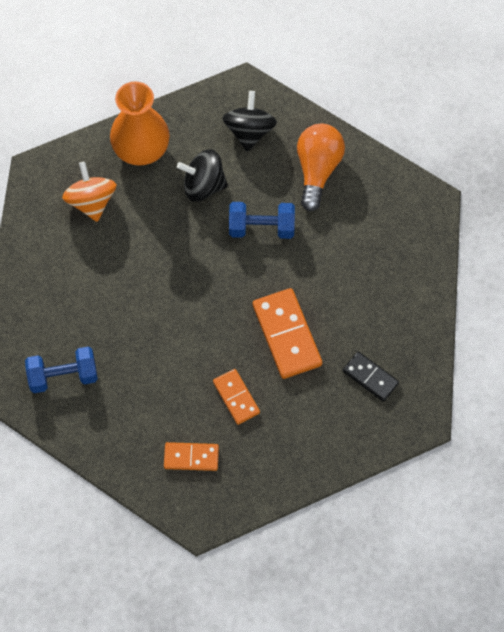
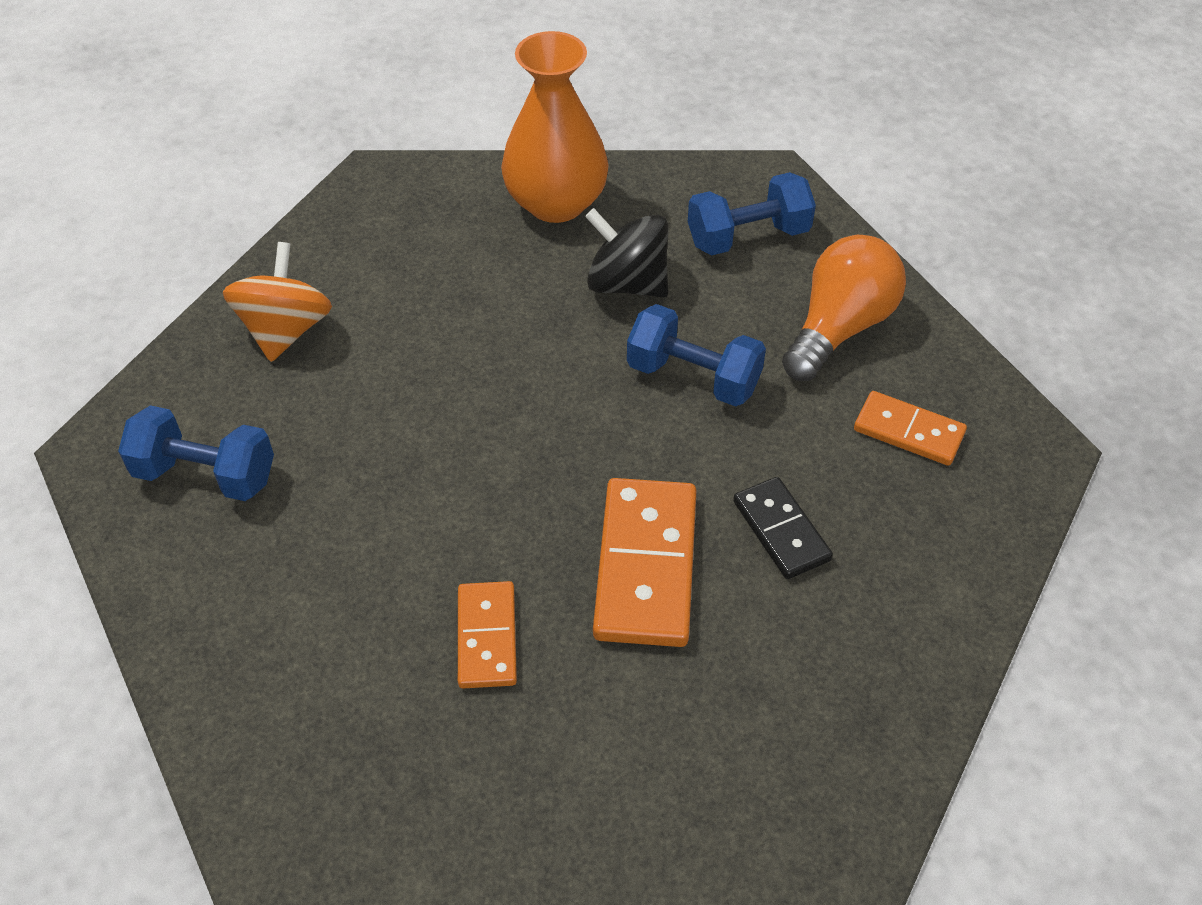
camera: 25 degrees right, 15 degrees down
(91, 201) = (431, 243): orange spinning top -> orange spinning top (285, 330)
(191, 457) = (334, 711): orange domino -> orange domino (909, 431)
(249, 131) = (748, 237): black spinning top -> blue dumbbell
(370, 377) = (774, 710): black domino -> black domino (781, 531)

